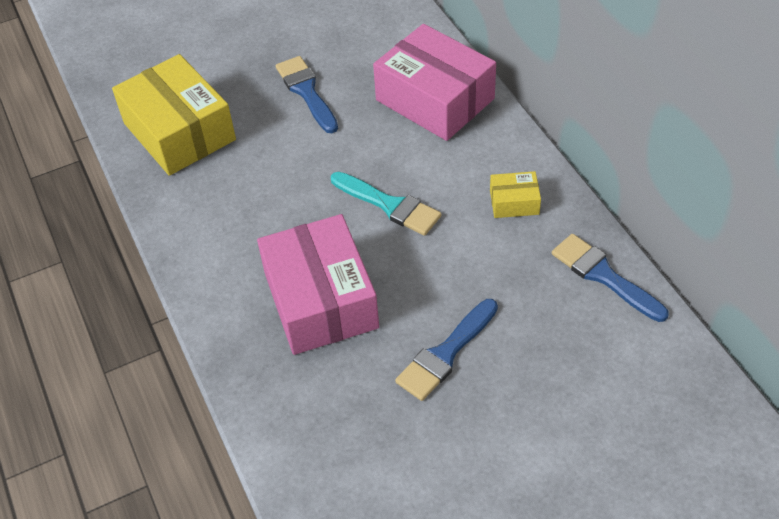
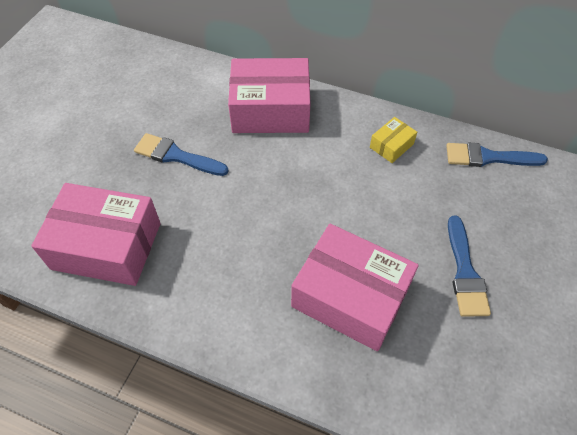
camera: 45 degrees left, 5 degrees up
(179, 131) = (107, 245): yellow box -> pink box
(389, 205) = (320, 198): turquoise brush -> none

